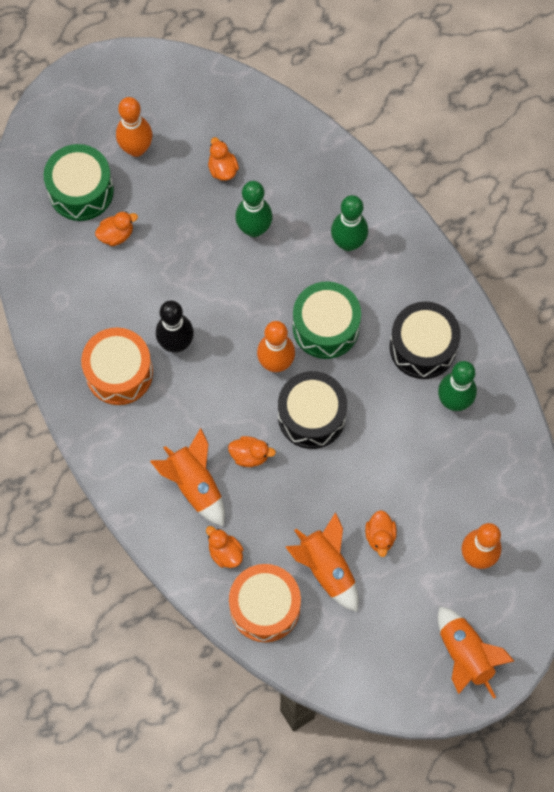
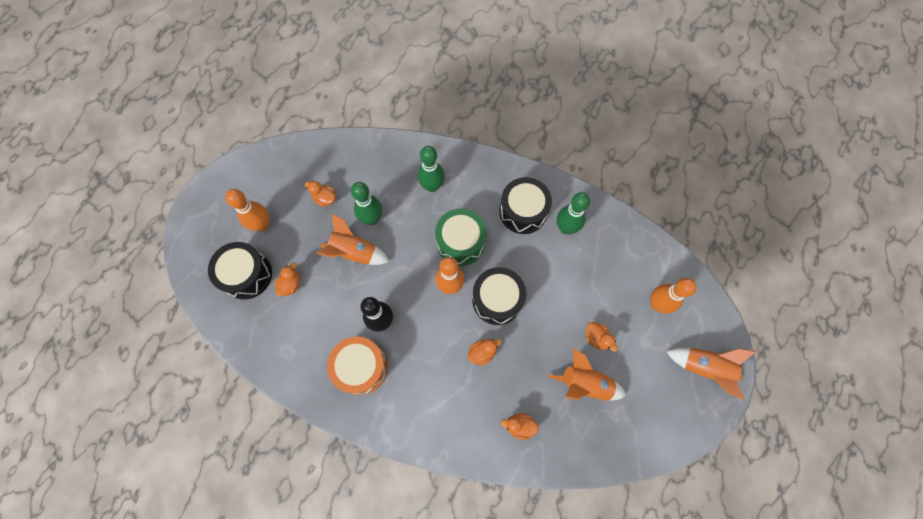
camera: 40 degrees left, 0 degrees up
(81, 191) = (247, 275): green drum -> black drum
(195, 484) = (465, 398): orange rocket -> orange rocket (354, 252)
(265, 607) = (571, 439): orange drum -> none

